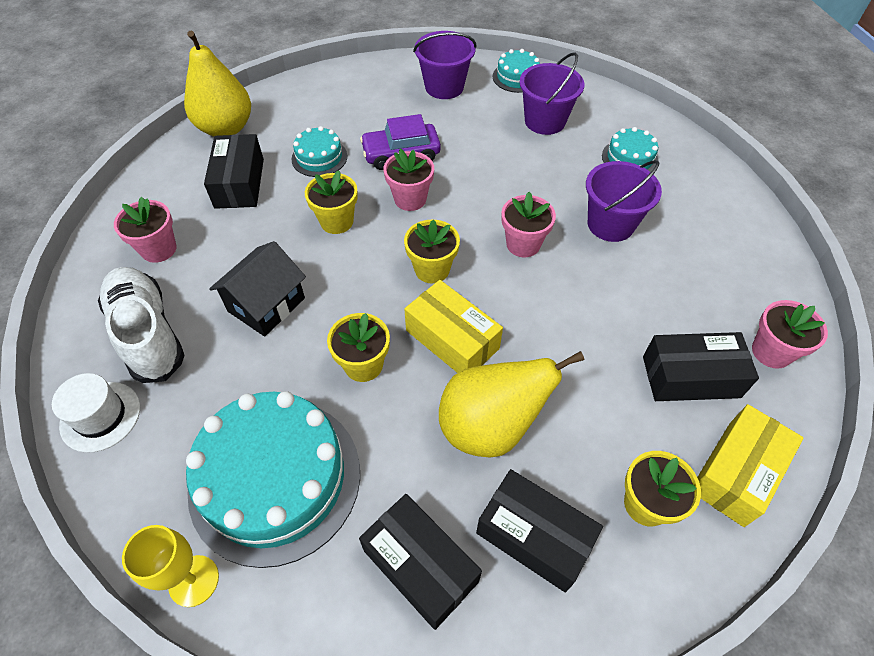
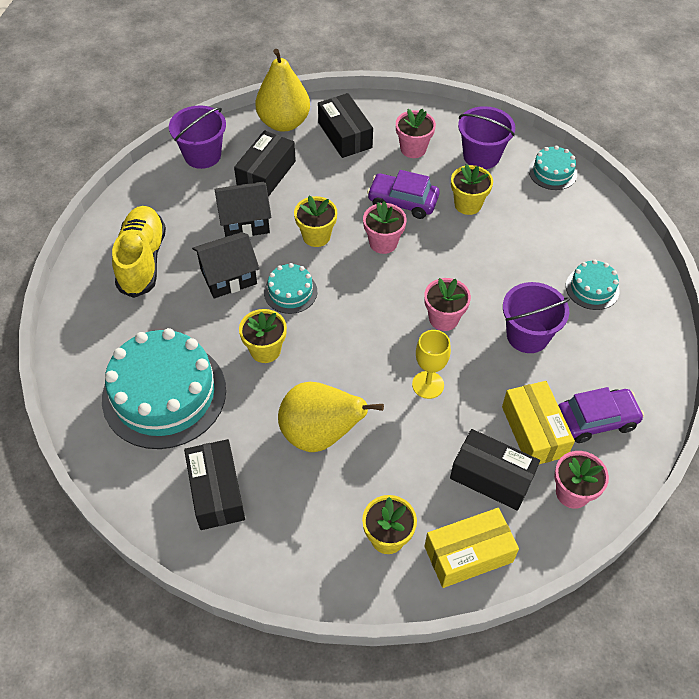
camera: 30 degrees right, 0 degrees up
(100, 416) = (86, 301): white hat -> none
(148, 333) = (142, 260): white shoe -> yellow shoe
(159, 249) = (182, 202): pink flower pot -> pink flower pot (413, 149)
(194, 580) = (85, 427): yellow goblet -> yellow goblet (428, 385)
(247, 240) = (245, 222): none -> black house
(319, 157) = (337, 177): turquoise cake -> turquoise cake (290, 292)
(432, 269) = (360, 305): yellow flower pot -> yellow flower pot (468, 204)
(452, 339) = (338, 363): yellow box -> yellow box (534, 431)
(534, 536) = (298, 514): black box -> black box (345, 135)
(545, 121) = (544, 223): purple bucket -> purple bucket (202, 155)
(731, 272) = (596, 420): none -> purple car

